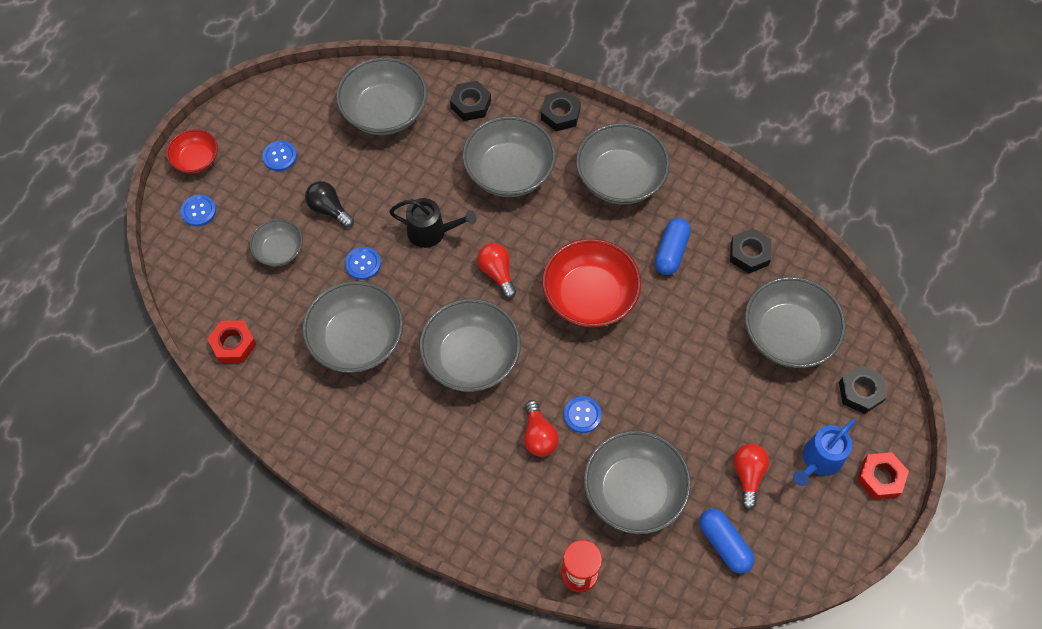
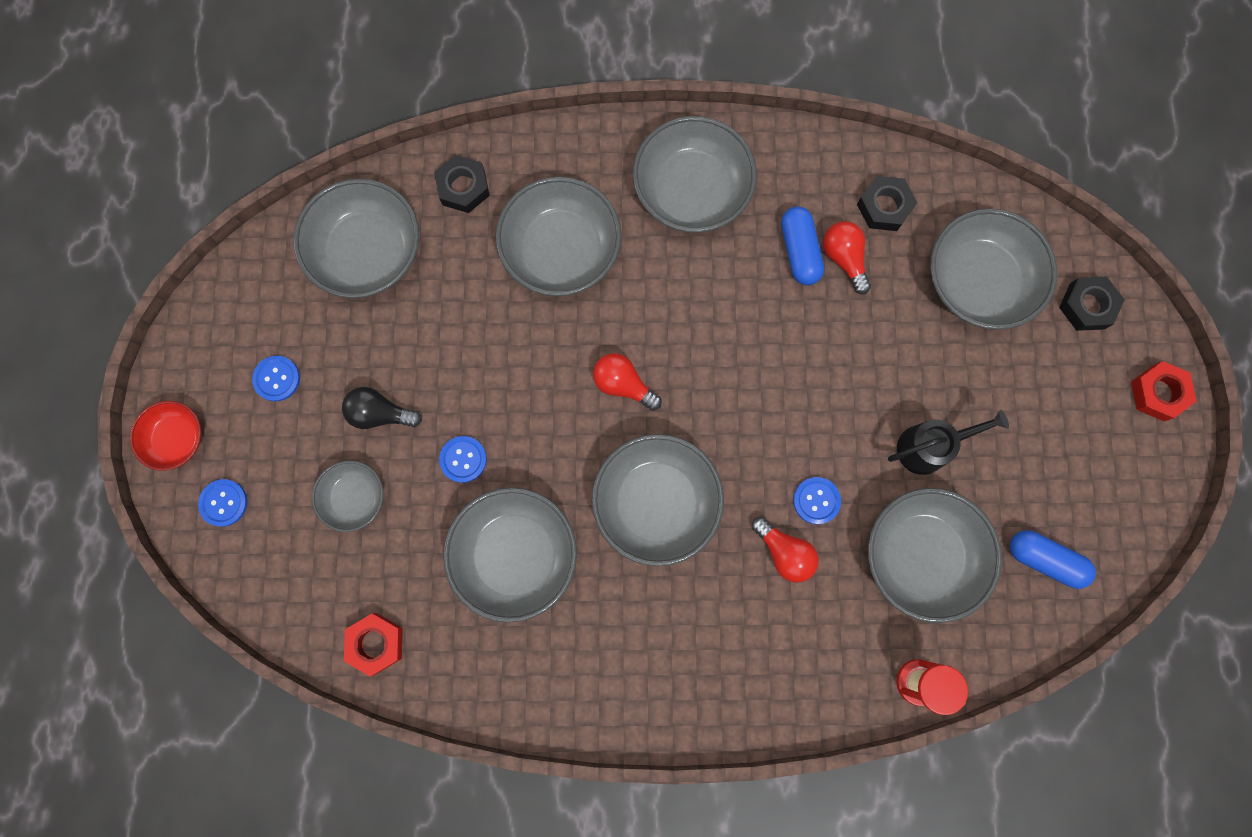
camera: 30 degrees left, 15 degrees up
(431, 232) = (517, 375): black watering can -> black watering can (929, 447)
(560, 114) = (575, 145): black nut -> none
(589, 296) = (742, 355): red bowl -> none
(748, 475) = (1026, 468): red light bulb -> red light bulb (844, 259)
(819, 460) = (1088, 409): blue watering can -> none

